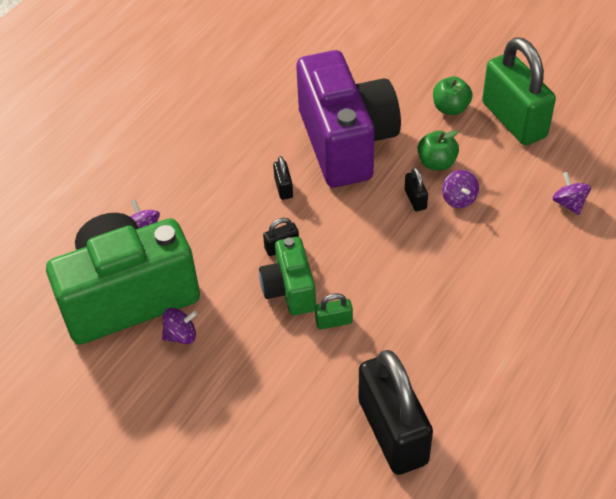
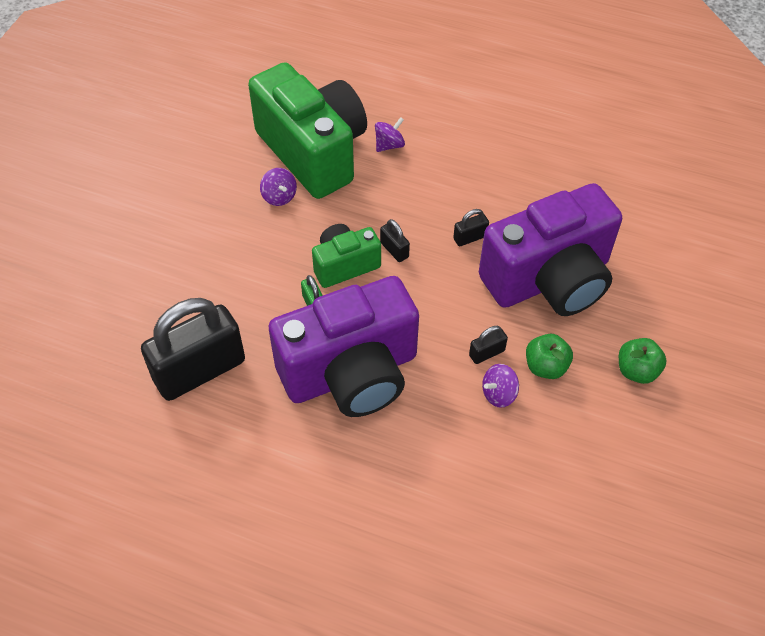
camera: 75 degrees right, 5 degrees up
(419, 302) = (351, 373): none -> purple camera
(514, 120) = (641, 438): green padlock -> none
(569, 203) = (523, 507): purple spinning top -> none

